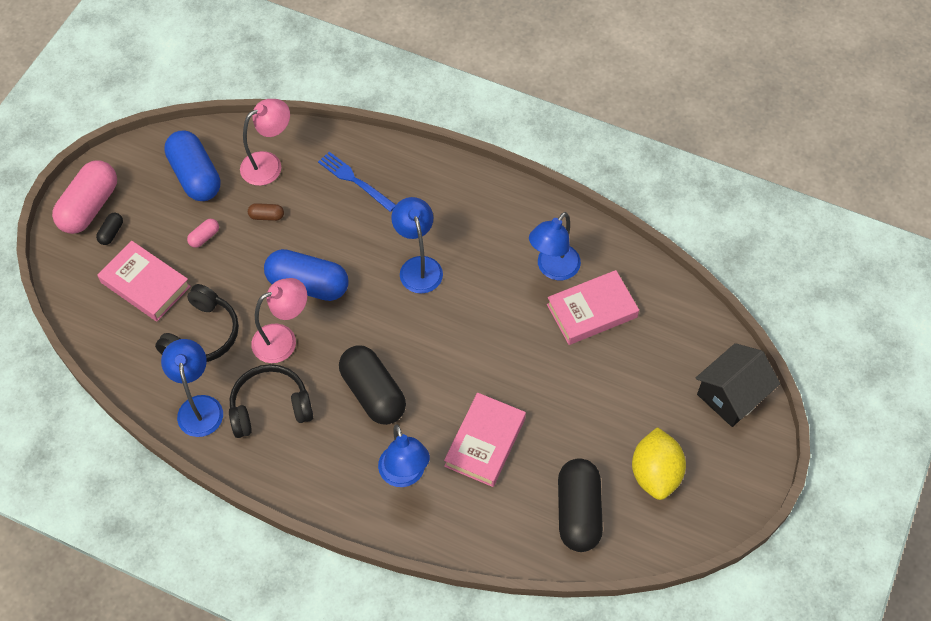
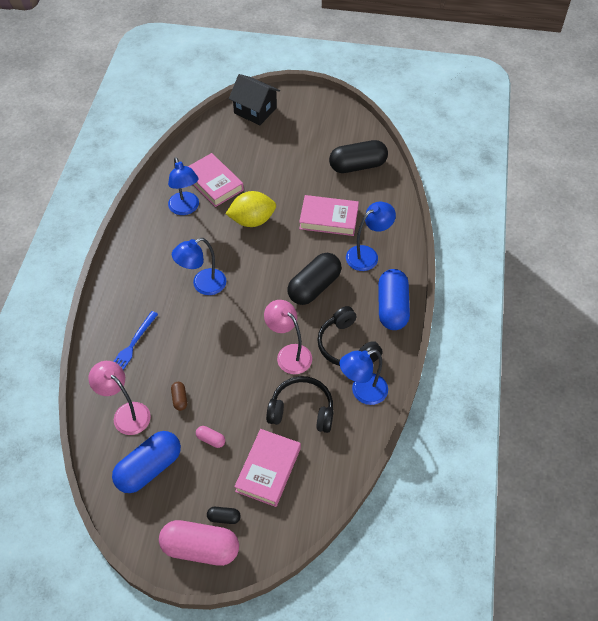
camera: 105 degrees left, 5 degrees down
(308, 284) = (237, 351): blue capsule -> blue capsule (392, 307)
(553, 269) = (186, 208): blue lamp -> blue lamp turned 45 degrees clockwise
(655, 473) = (319, 136): yellow lemon -> yellow lemon (252, 220)

